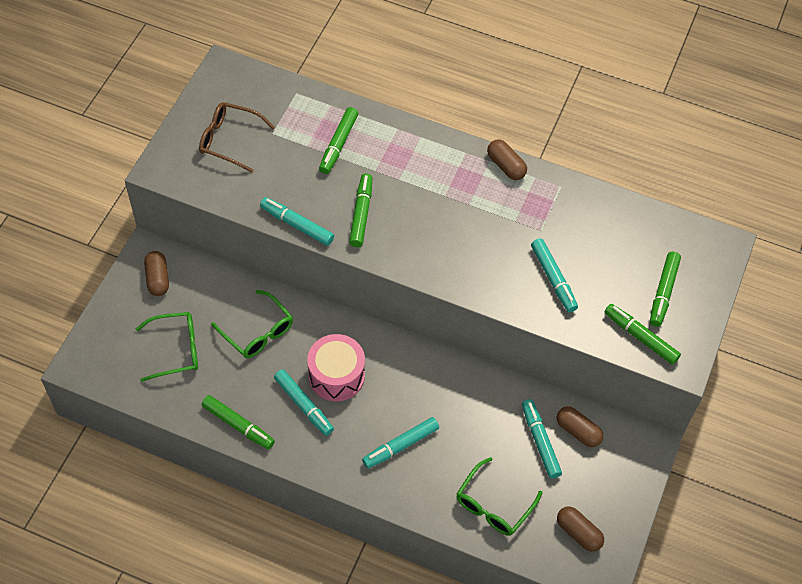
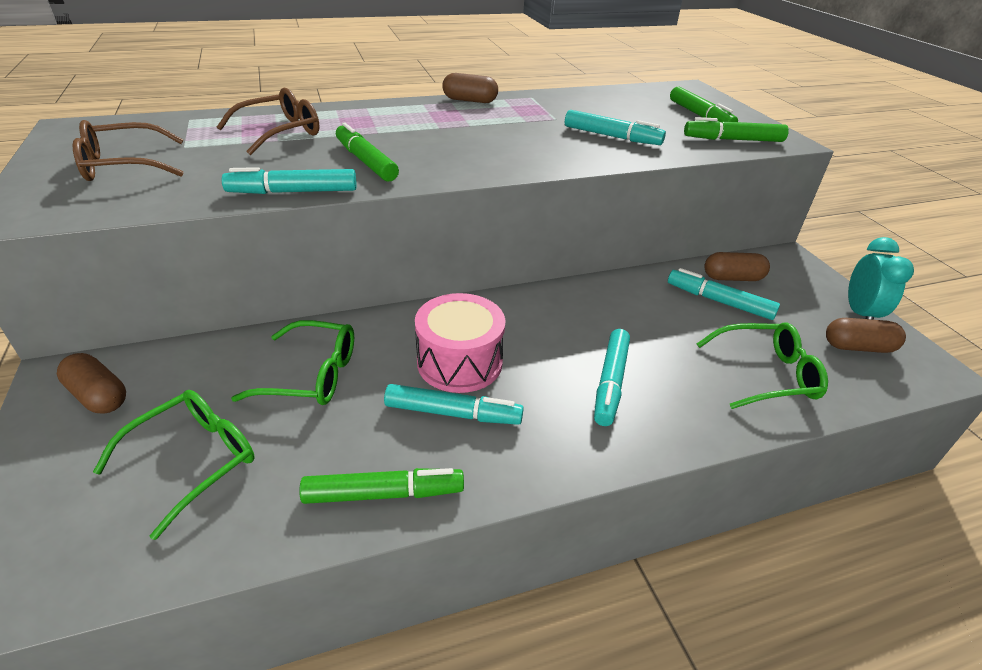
camera: 40 degrees left, 20 degrees down
(338, 144) = (280, 132): green marker -> brown glasses
(493, 505) = (766, 374): green glasses -> green glasses turned 90 degrees counterclockwise
(621, 516) = (859, 314): none -> turquoise clock

